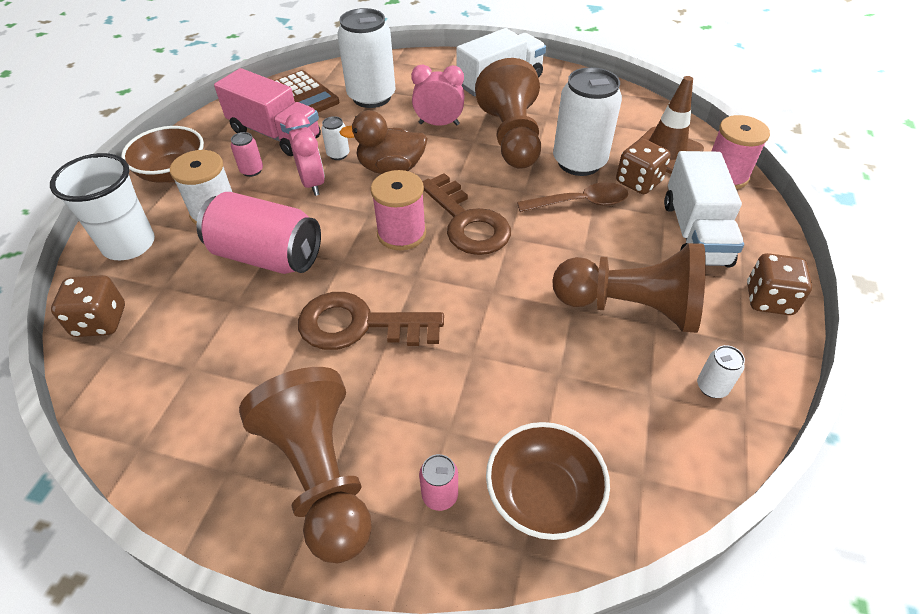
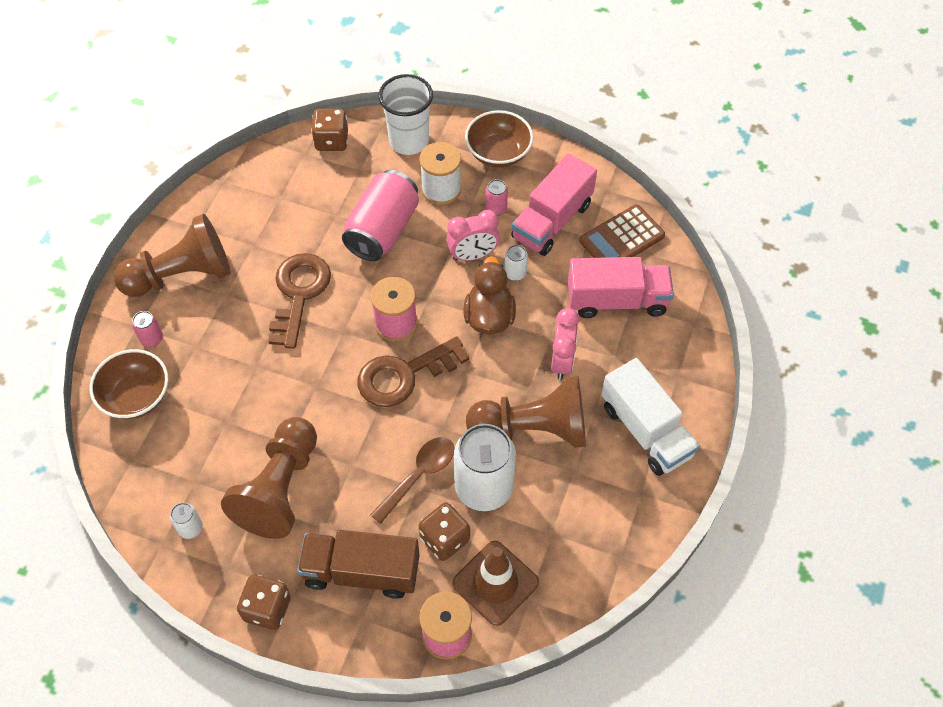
camera: 95 degrees right, 10 degrees up
(371, 97) = (617, 300): white can -> pink truck
(580, 203) = (419, 476): brown spoon -> brown spoon turned 135 degrees counterclockwise
(695, 233) = (361, 572): white truck -> brown truck

